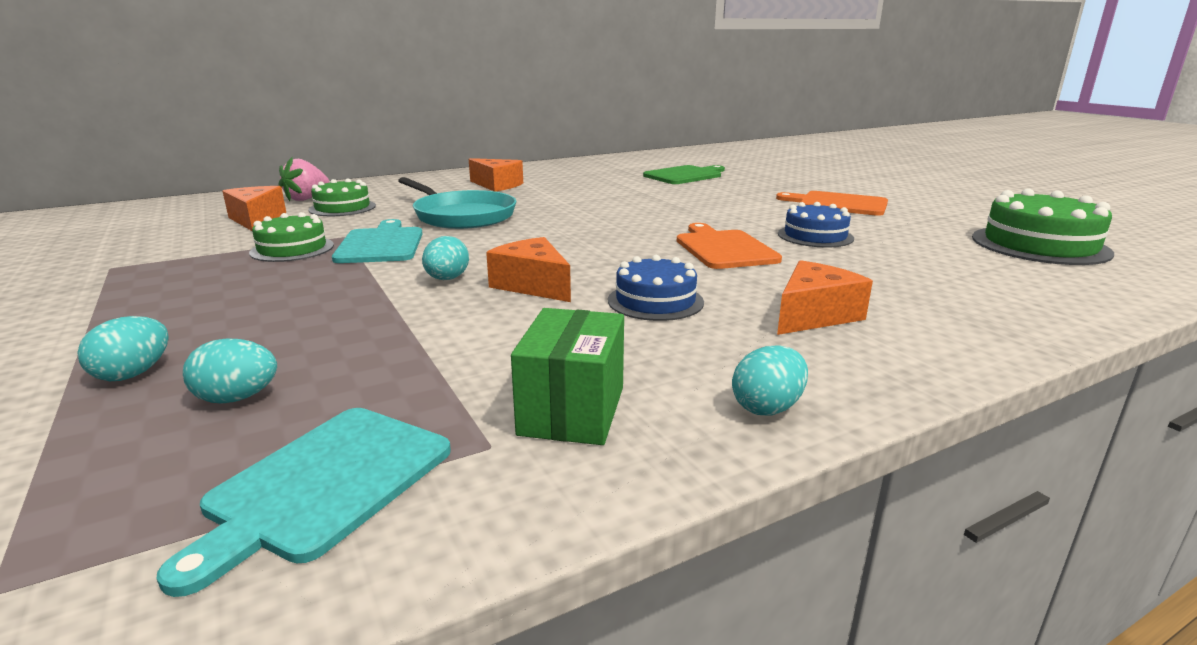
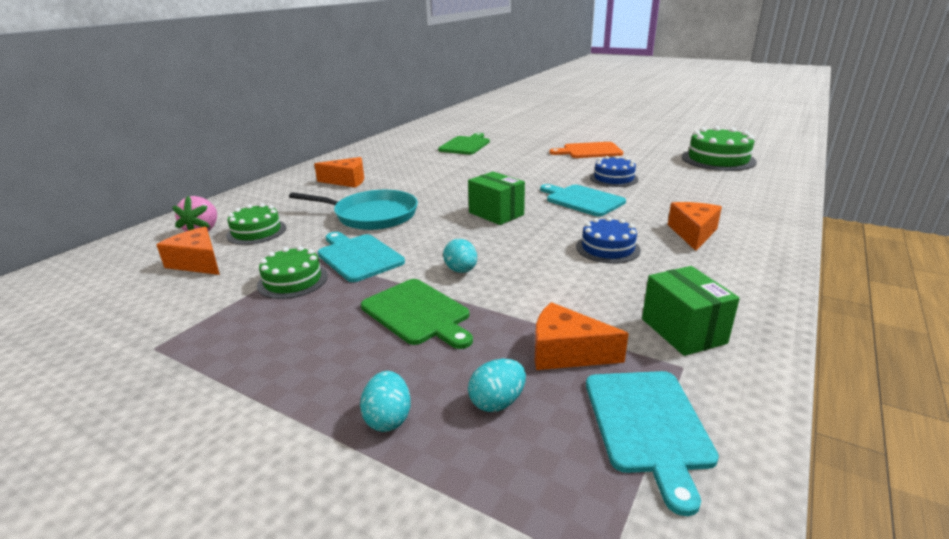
camera: 30 degrees left, 5 degrees up
(333, 302) = (418, 313): none -> green cutting board
(533, 285) = (523, 258): orange cheese -> orange cheese (566, 352)
(590, 240) = (496, 214): none -> green box
(723, 248) = (582, 200): orange cutting board -> turquoise cutting board
(767, 407) = (755, 294): turquoise egg -> none

